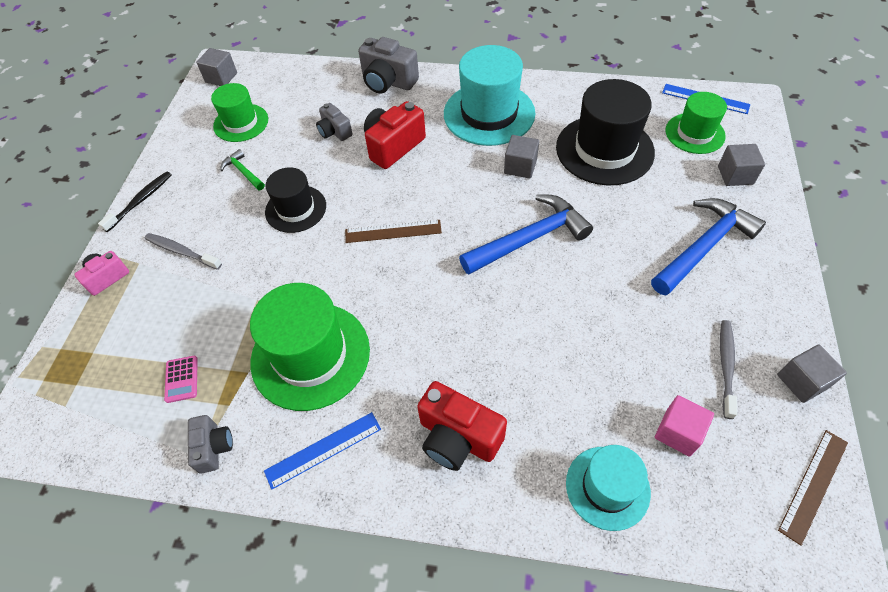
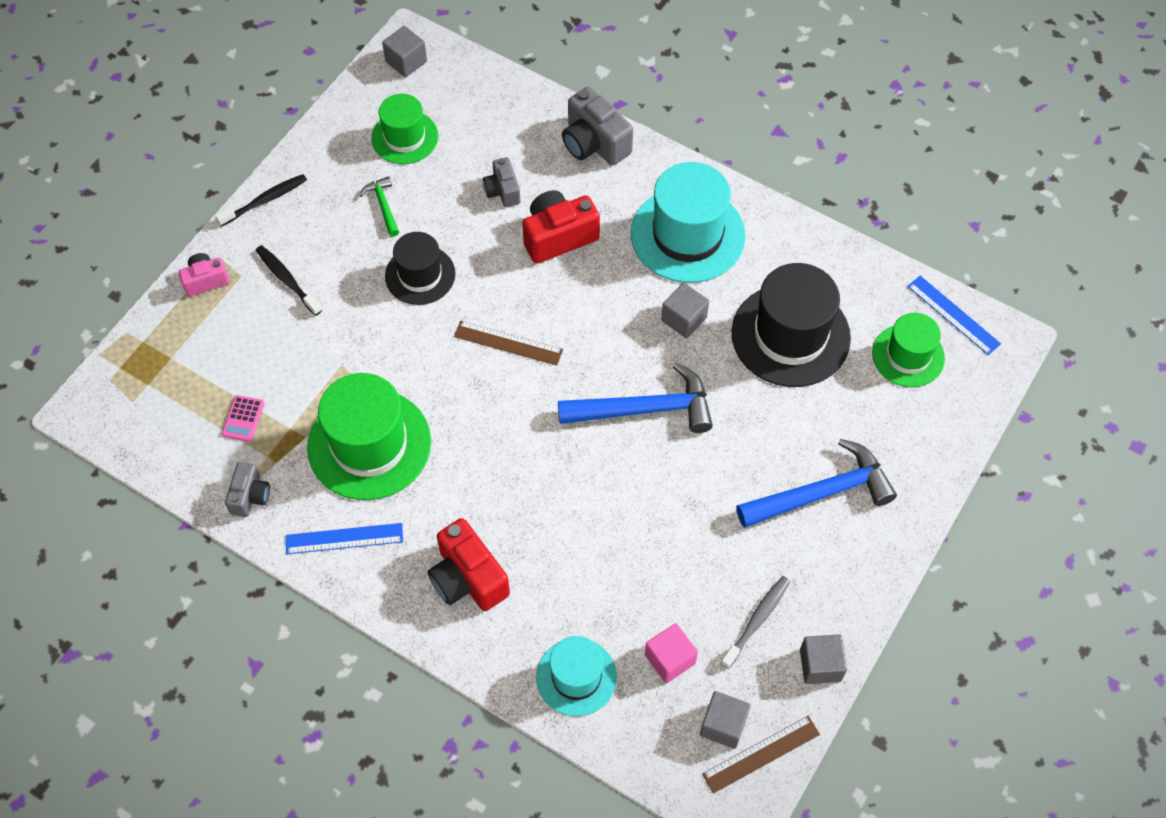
camera: 20 degrees right, 5 degrees up
(181, 252) = (287, 280): grey toothbrush -> black toothbrush
(735, 175) = (916, 426): grey cube -> grey cube (723, 725)

